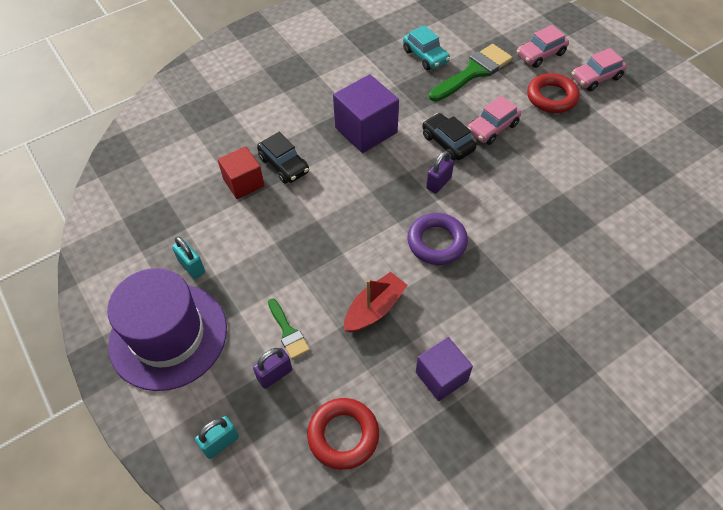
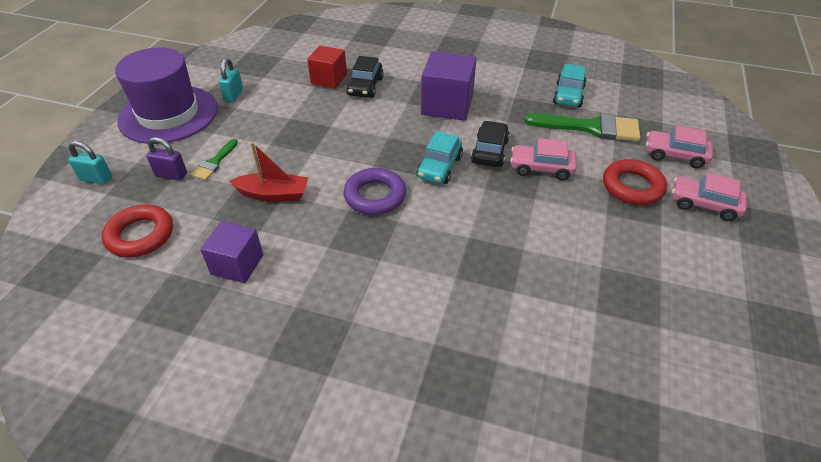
camera: 50 degrees right, 10 degrees down
(438, 183) = (439, 167): purple padlock -> turquoise car

